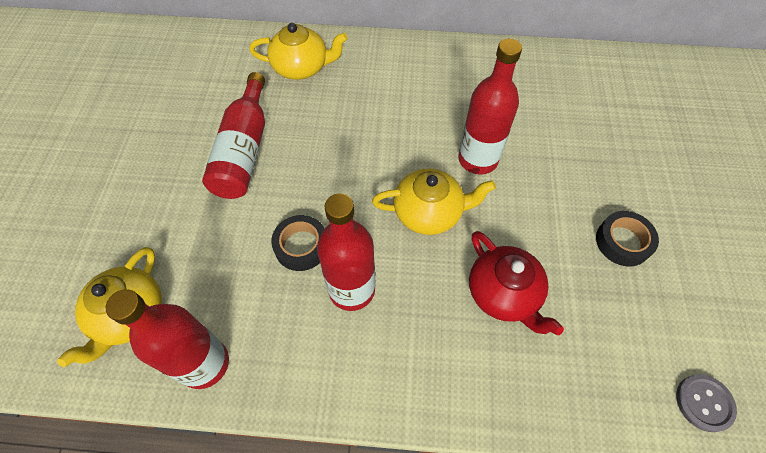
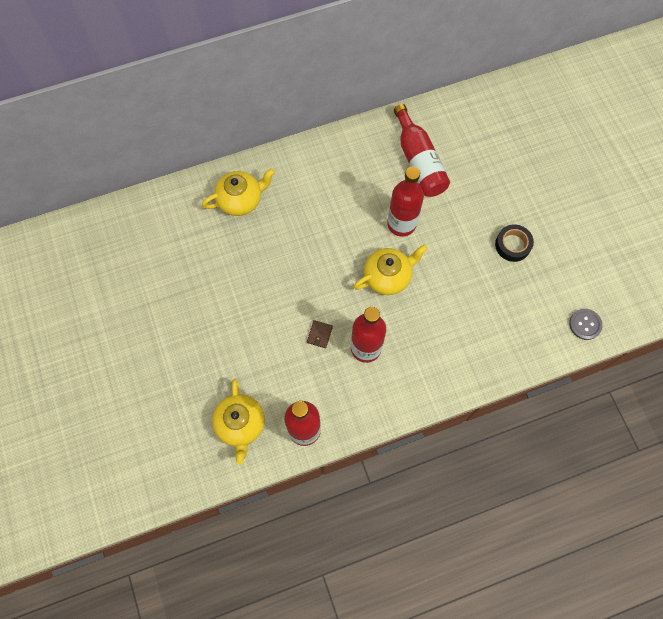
camera: 25 degrees left, 10 degrees up
(244, 150) = (240, 284): red bottle -> red bottle (419, 161)
(301, 246) = (319, 334): black tape -> brown wallet
(504, 294) = (456, 310): red teapot -> none

